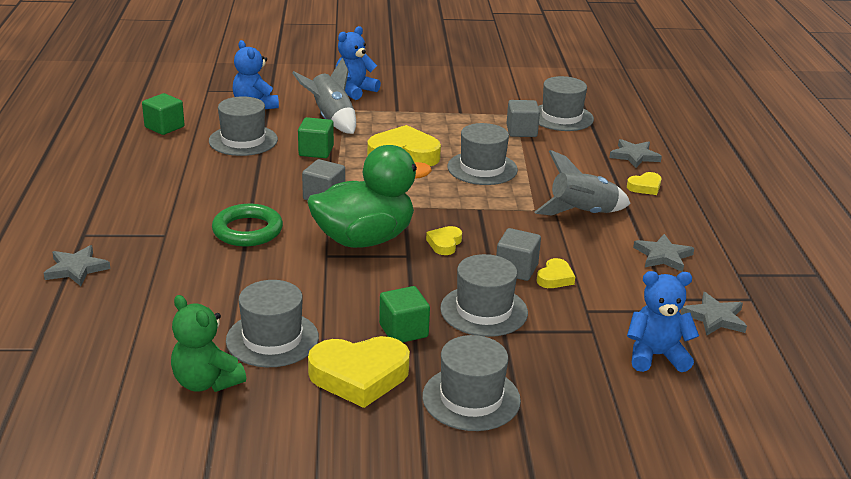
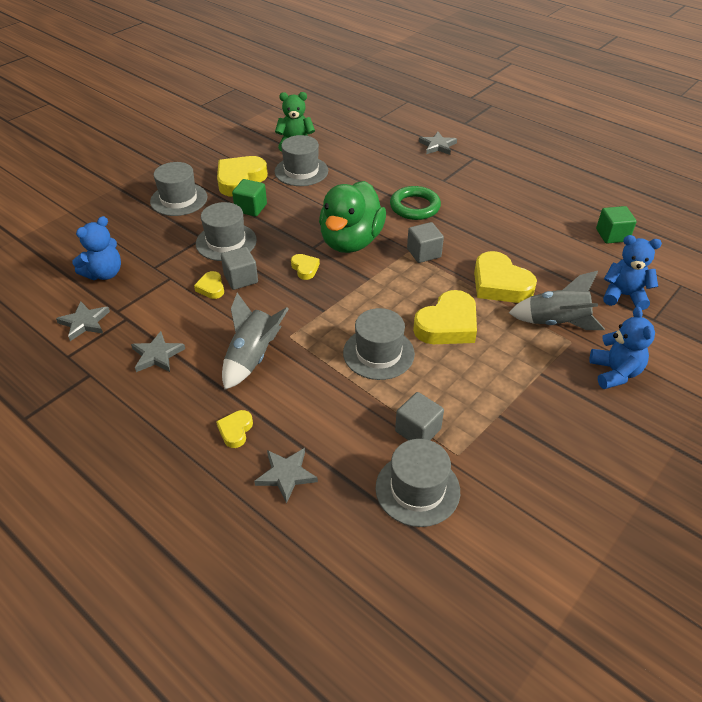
camera: 135 degrees right, 15 degrees up
(243, 140) = (553, 259): grey hat -> none
(316, 151) = (500, 284): green cube -> yellow heart

